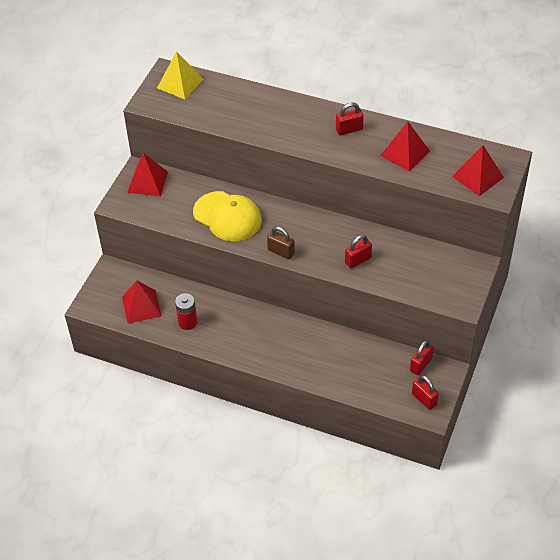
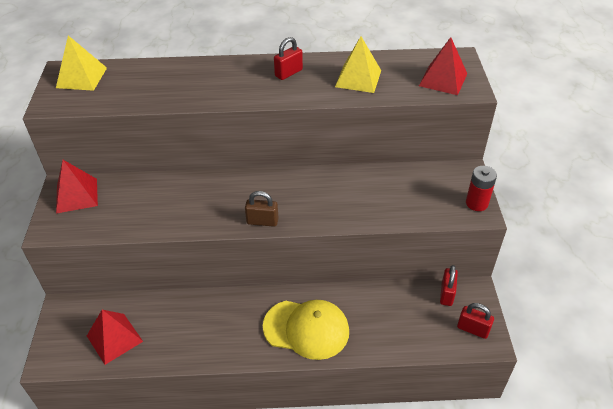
camera: 25 degrees left, 5 degrees down
(187, 322) = (177, 337): red battery -> red battery (476, 203)
(227, 216) = (185, 204): yellow cap -> yellow cap (306, 329)
(358, 260) = (348, 204): red padlock -> none
(405, 153) = (358, 78): red pyramid -> yellow pyramid

